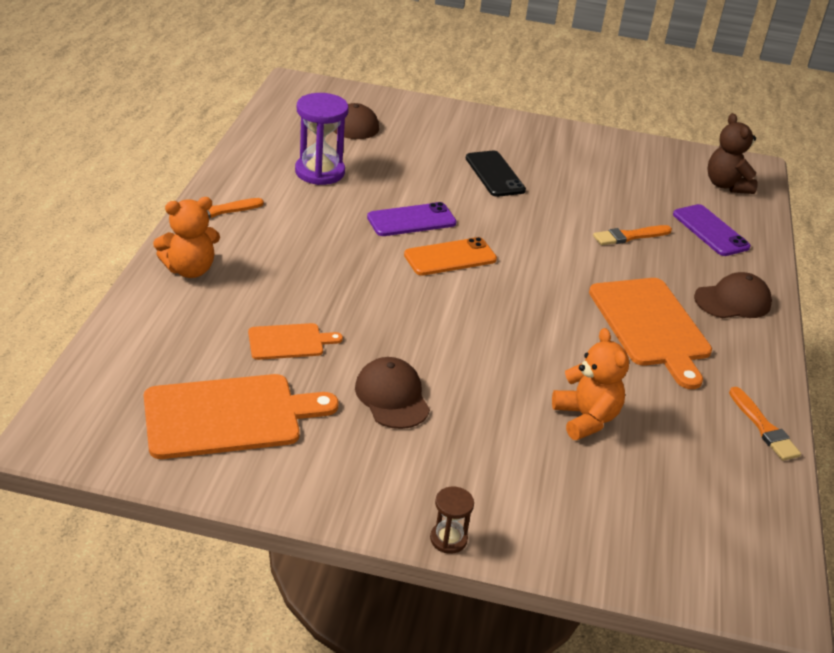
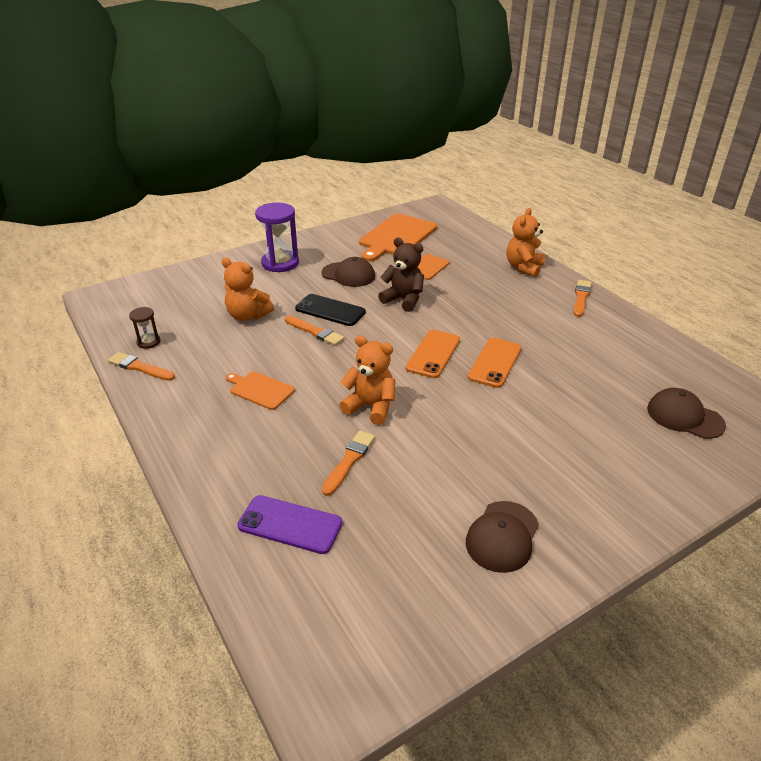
camera: 140 degrees right, 0 degrees up
(320, 172) = (603, 357): purple hourglass -> purple hourglass (280, 263)
(411, 220) = (494, 363): purple phone -> orange phone
(448, 539) = (259, 249): brown hourglass -> brown hourglass (148, 342)
(494, 174) = (520, 447): black phone -> black phone (330, 310)
(532, 348) = (315, 332): none -> orange brush
(567, 255) = (371, 407): none -> orange teddy bear
(651, 326) = (260, 390): orange cutting board -> orange cutting board, size x0.53
(726, 185) = (328, 624): brown teddy bear -> brown teddy bear (403, 300)
(733, 301) = (216, 452): brown cap -> brown cap (502, 536)

